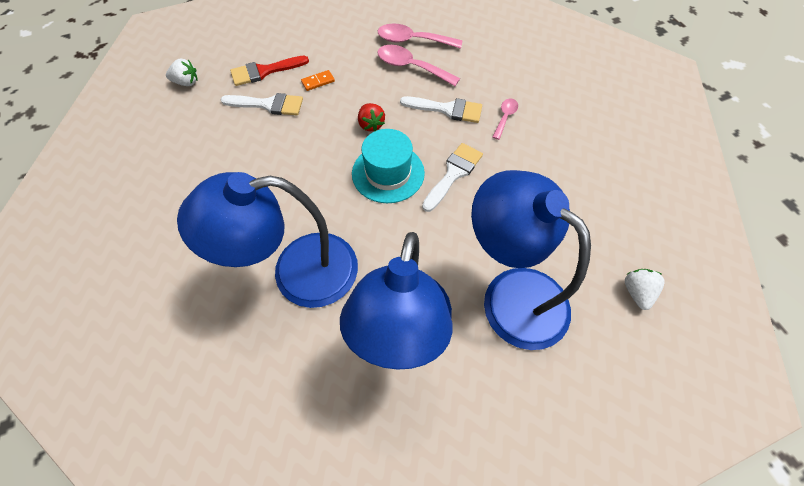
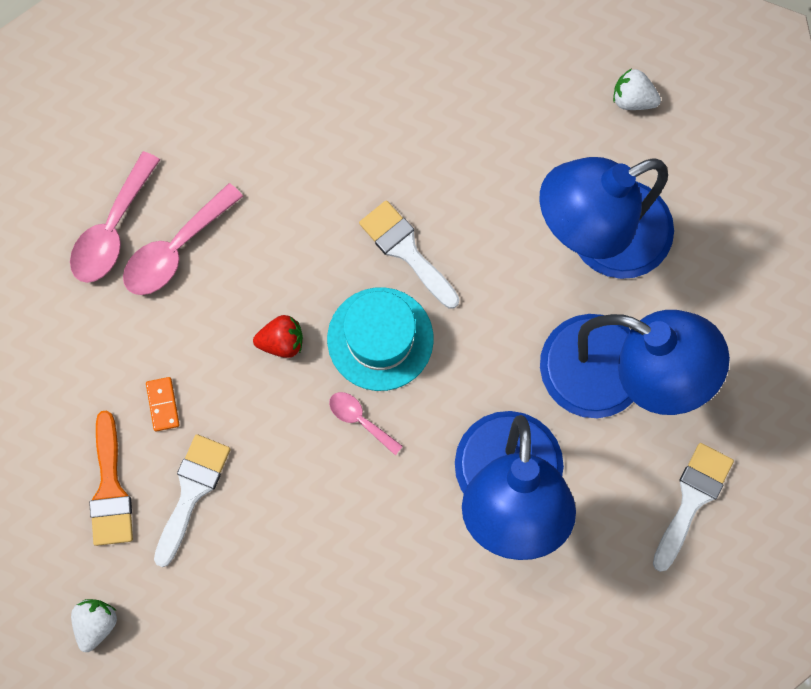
camera: 75 degrees left, 15 degrees up
(264, 71) = (110, 489): red brush -> orange brush
(447, 109) = (284, 222): white brush -> white brush (692, 499)
(505, 117) = (324, 145): pink spoon -> pink spoon (360, 420)

